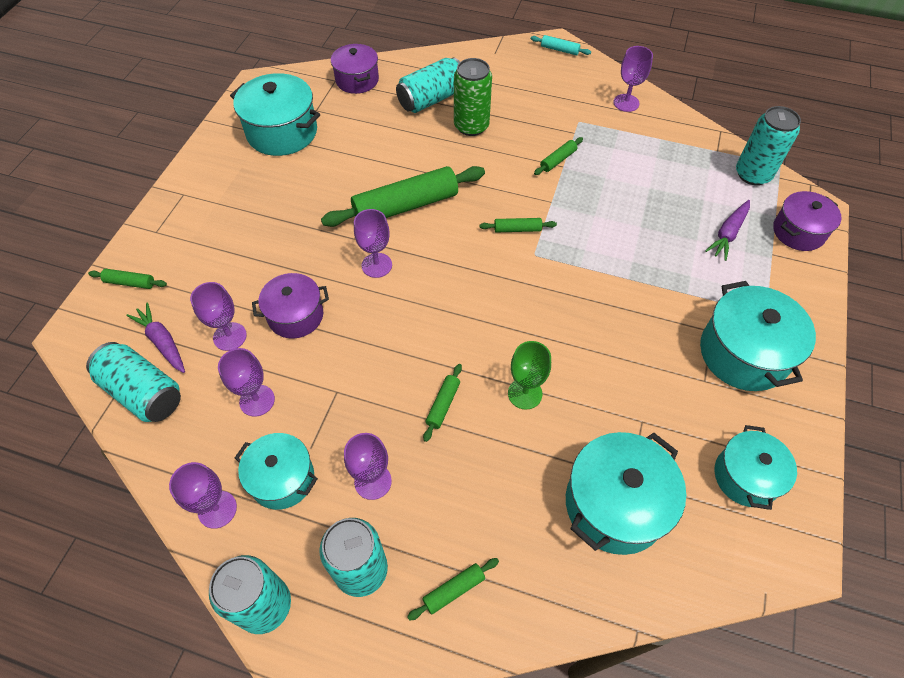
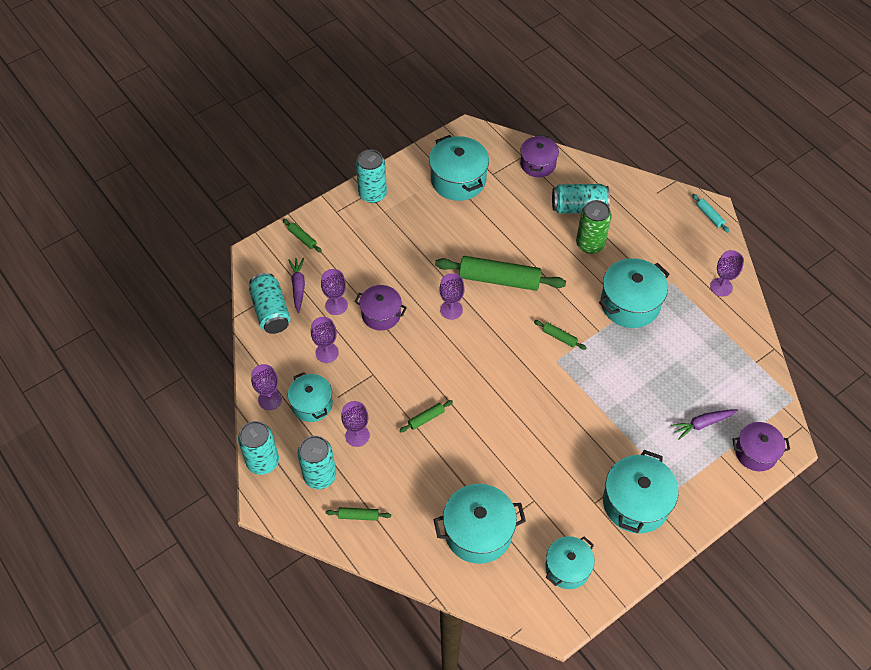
camera: 35 degrees right, 0 degrees up
(525, 393) = (478, 441): green goblet -> none
(558, 160) = (630, 304): green rolling pin -> turquoise pot
(753, 174) = (765, 394): turquoise can -> turquoise can (372, 194)

